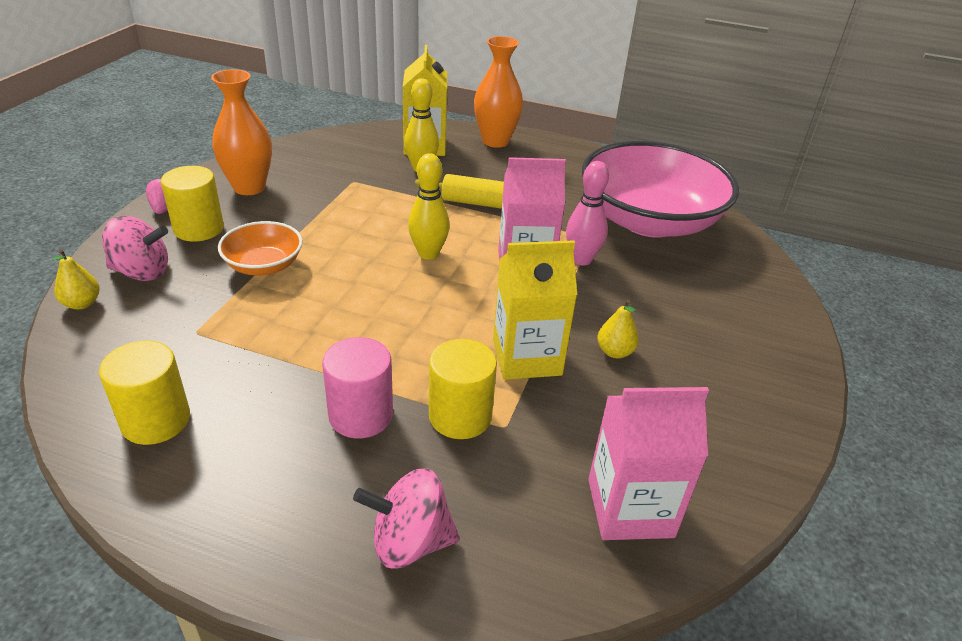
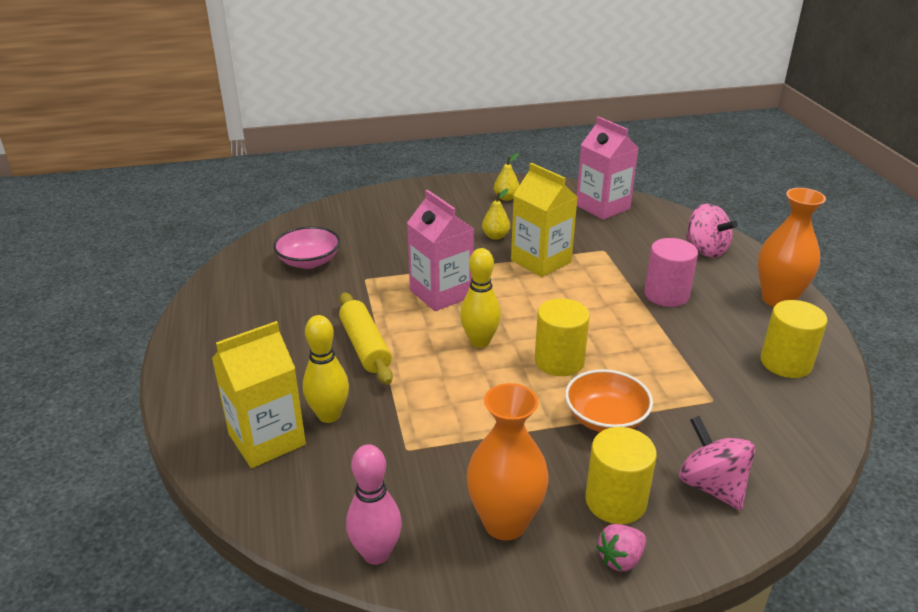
camera: 120 degrees left, 5 degrees down
(82, 303) = (786, 488): yellow pear -> yellow pear (506, 198)
(460, 416) = (618, 265): yellow cylinder -> yellow cylinder (559, 361)
(495, 141) = (208, 392): orange vase -> orange vase (778, 299)
(581, 259) = (403, 273): pink bowling pin -> pink bowling pin (376, 553)
(649, 221) = (309, 261): pink bowl -> pink bowl, size x0.47

